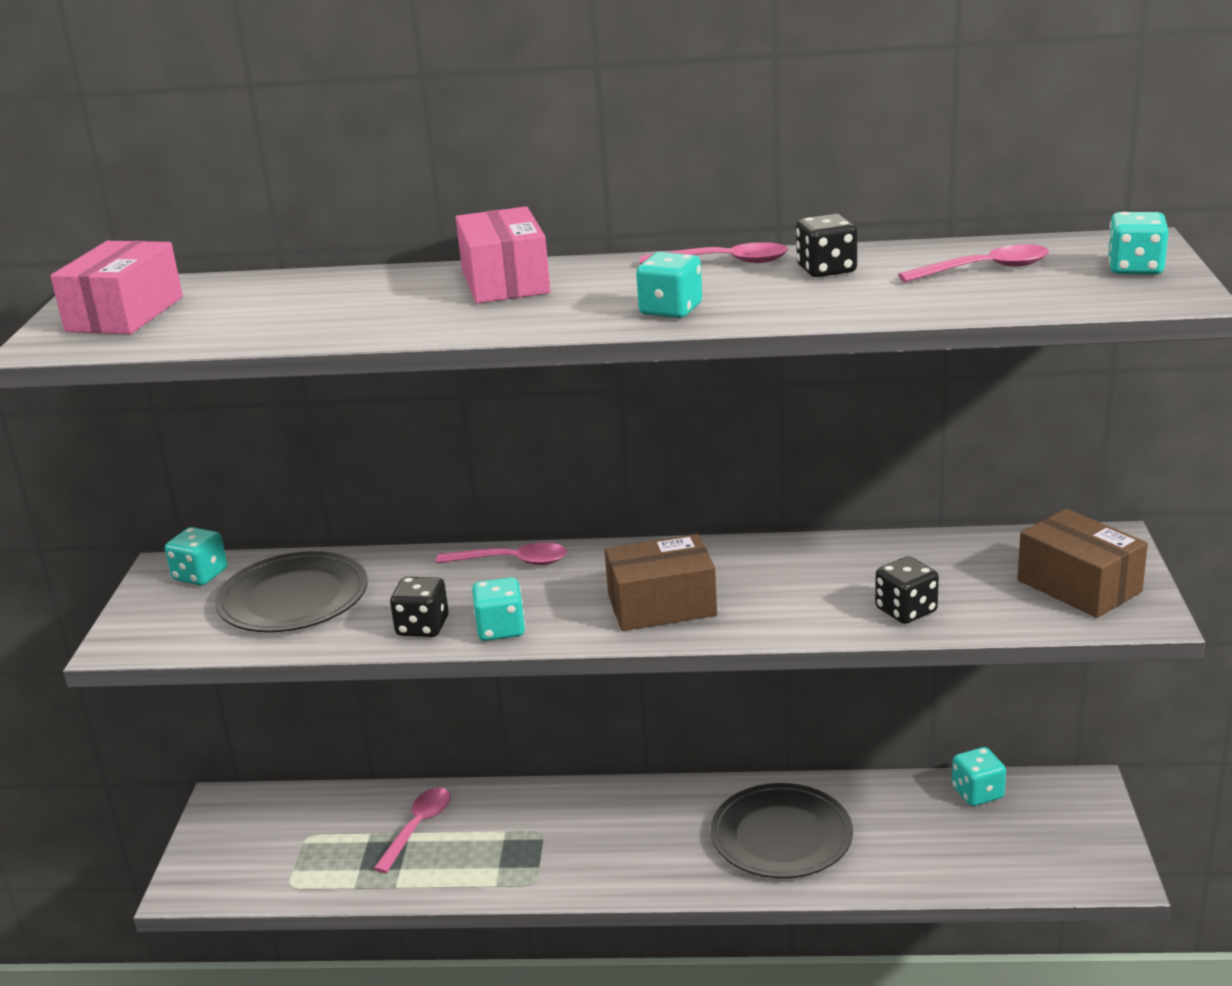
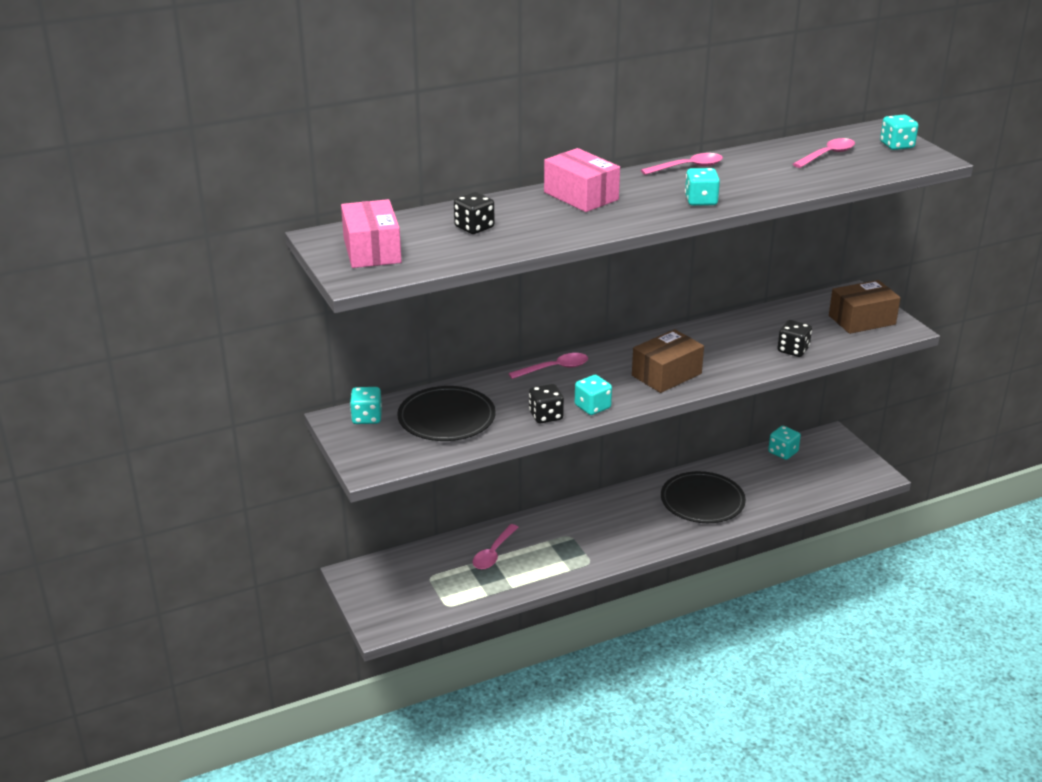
camera: 30 degrees left, 5 degrees up
(418, 827) = (493, 553): pink spoon -> pink spoon turned 150 degrees counterclockwise
(826, 270) = (748, 165): black dice -> black dice (474, 227)
(1079, 586) = (862, 320): brown box -> brown box turned 45 degrees counterclockwise

